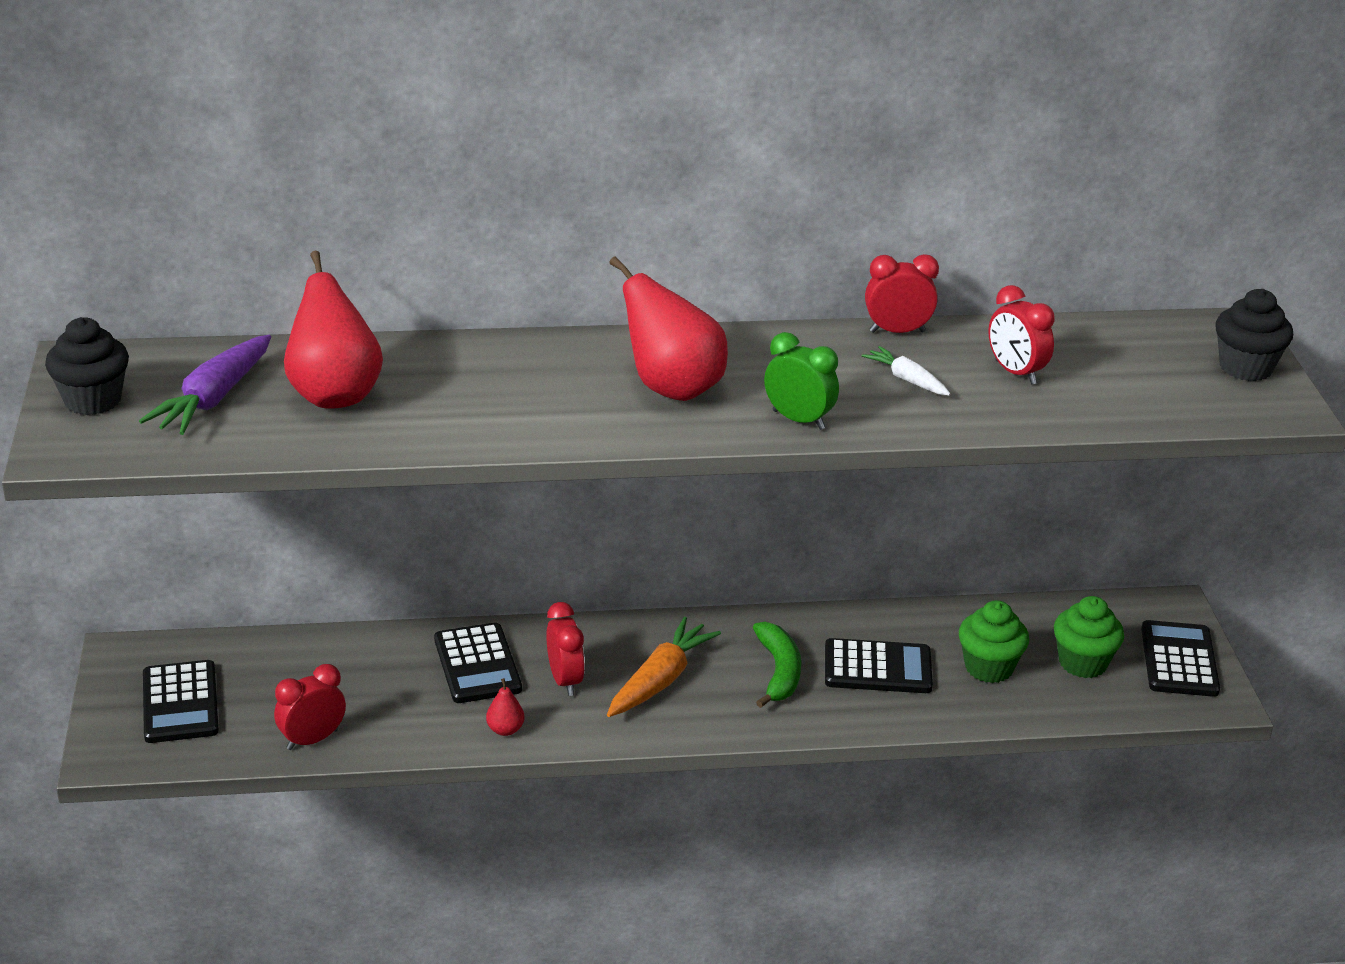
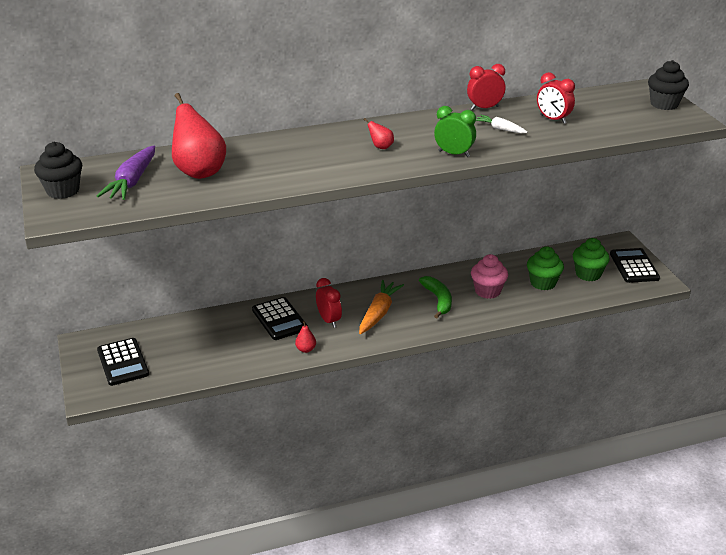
camera: 10 degrees left, 0 degrees up
(312, 739) = (202, 370): red clock -> none
(672, 388) = (381, 147): red pear -> red pear, size x0.43
(877, 668) = (487, 291): black calculator -> pink cupcake

